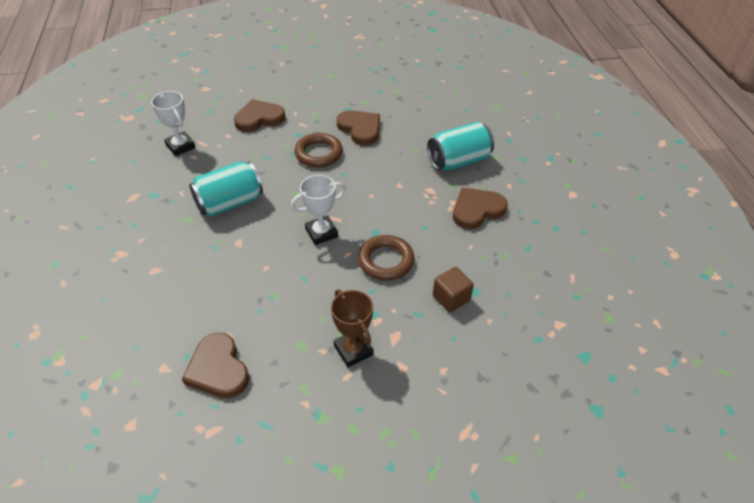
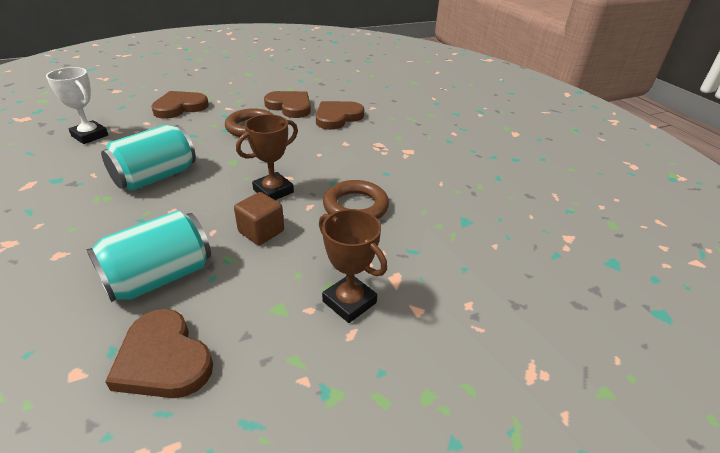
camera: 15 degrees left, 10 degrees down
(321, 233) = (273, 191): white trophy -> brown trophy
(451, 298) = (443, 230): brown cube -> brown cube (261, 231)
(458, 161) = (397, 120): turquoise can -> turquoise can (160, 277)
(477, 210) = (432, 154): brown heart -> brown heart (337, 117)

